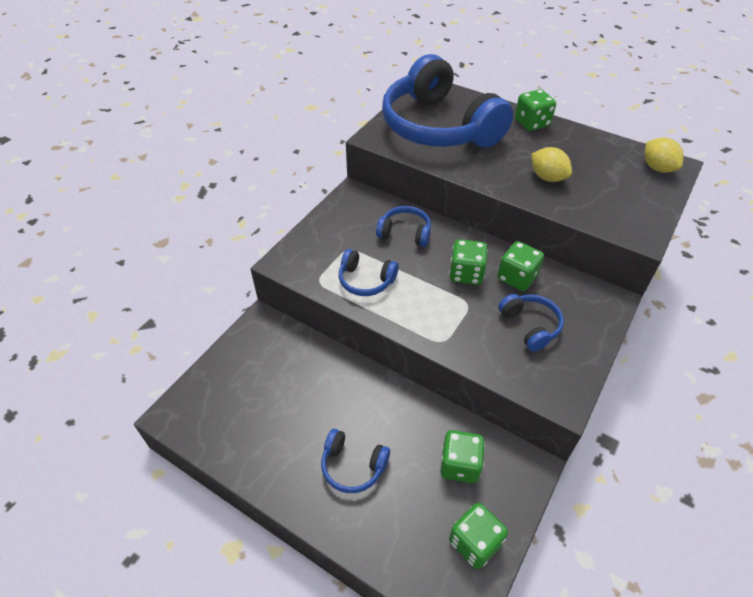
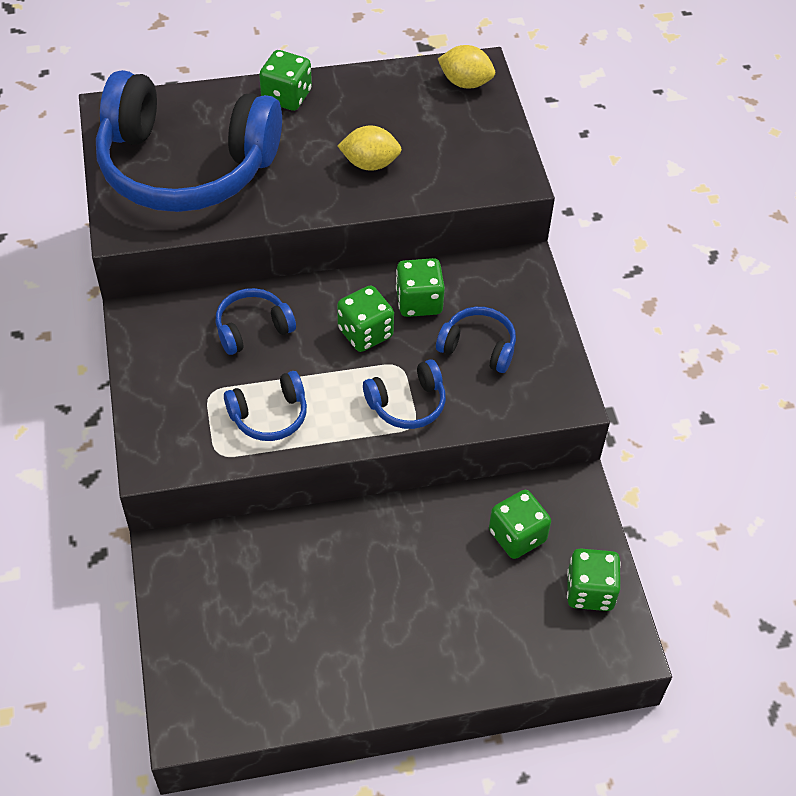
camera: 45 degrees left, 5 degrees up
(353, 466) = (424, 617): blue headphones -> blue headphones (407, 404)

